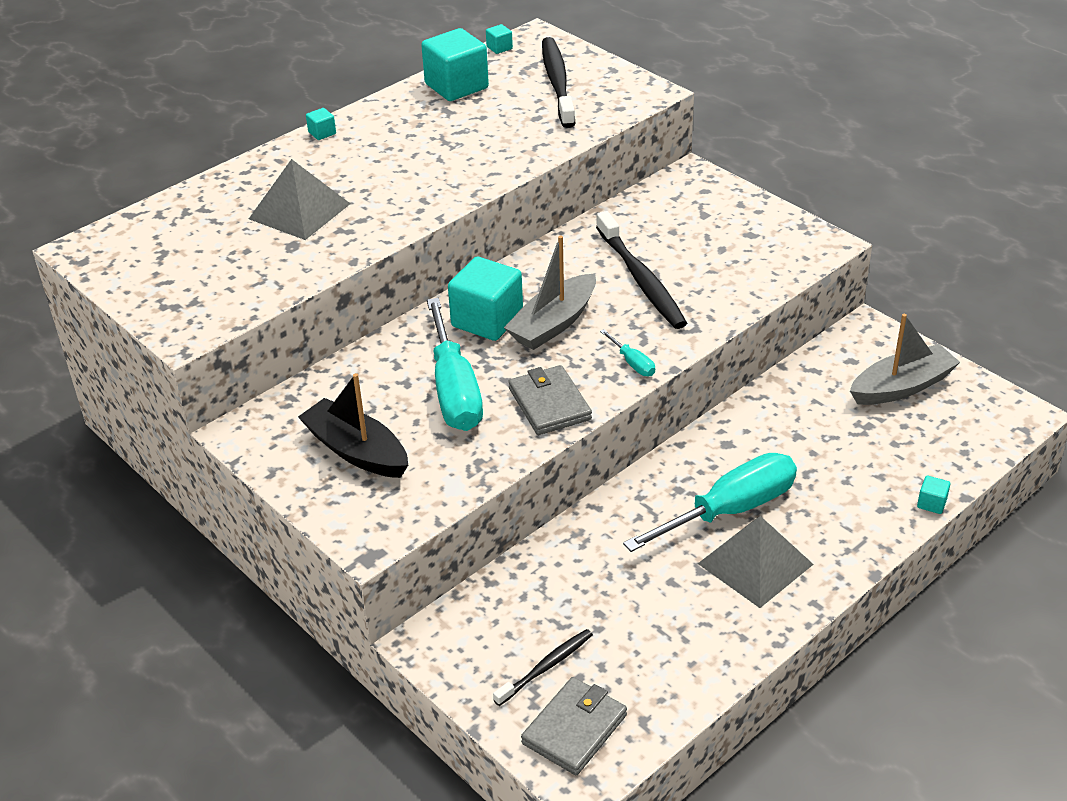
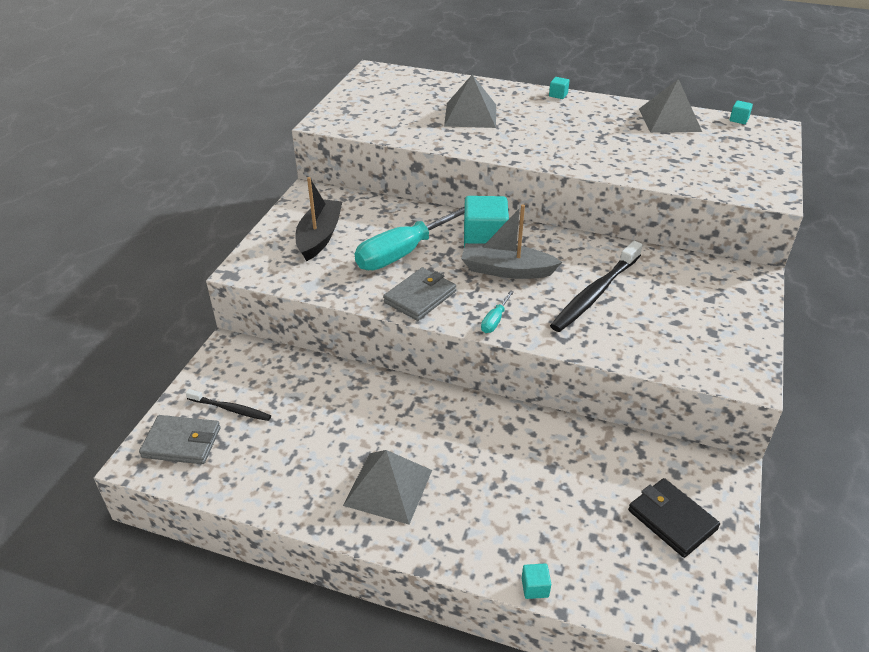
camera: 60 degrees right, 0 degrees up
(456, 86) = (669, 120): turquoise cube -> grey pyramid
(557, 82) = (729, 154): black toothbrush -> none
(729, 510) = (436, 453): turquoise screwdriver -> none
(902, 387) = (672, 519): grey boat -> black wallet

